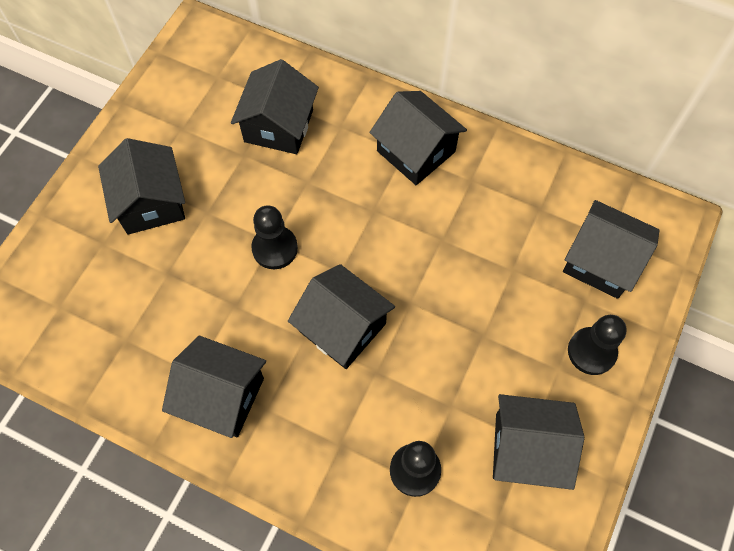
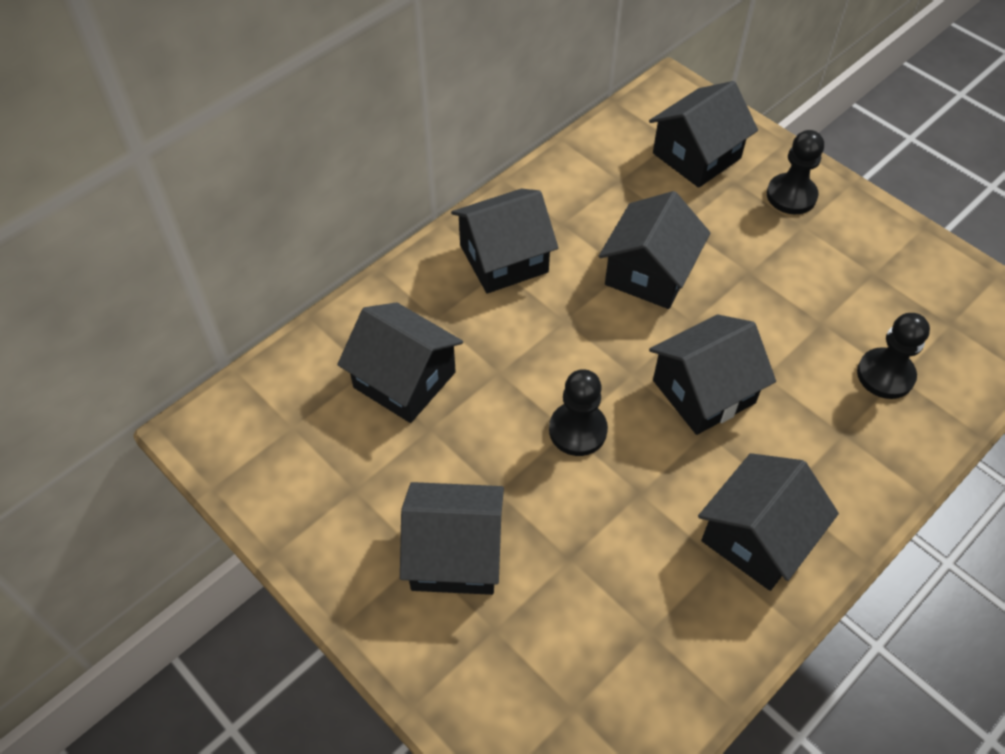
camera: 70 degrees left, 10 degrees down
(527, 449) = (881, 277): black house -> black house (649, 273)

